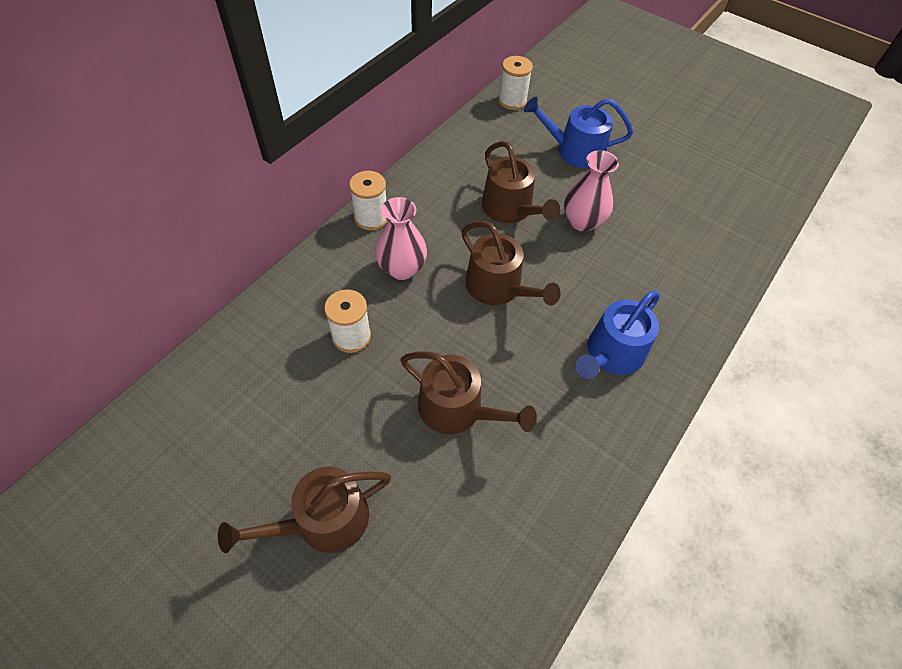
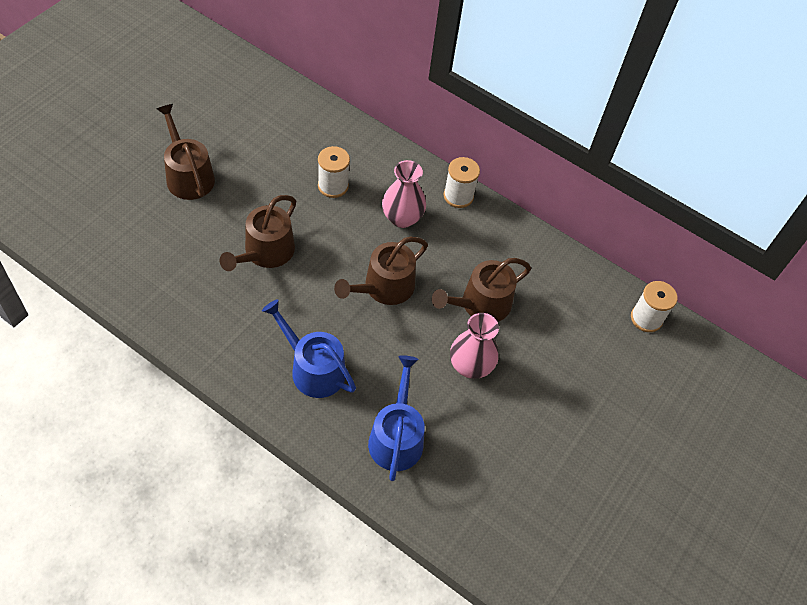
camera: 85 degrees right, 0 degrees up
(574, 151) = (575, 372): blue watering can -> blue watering can (396, 437)

